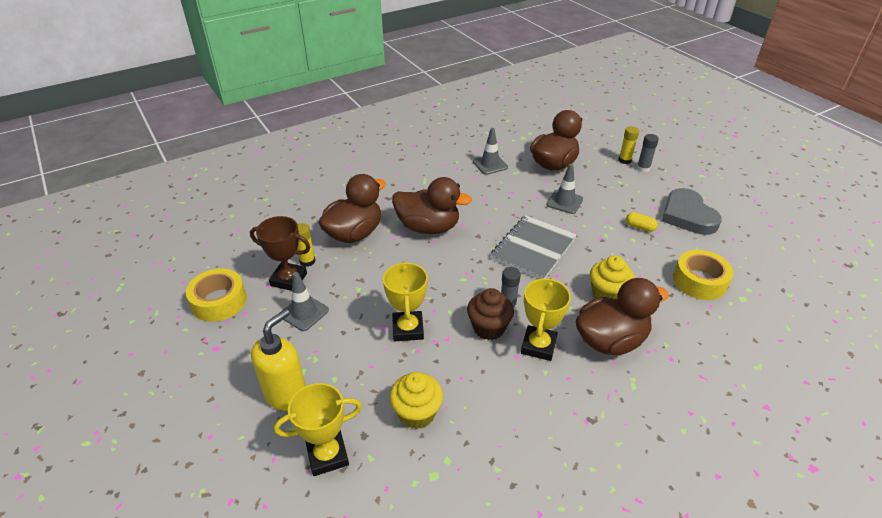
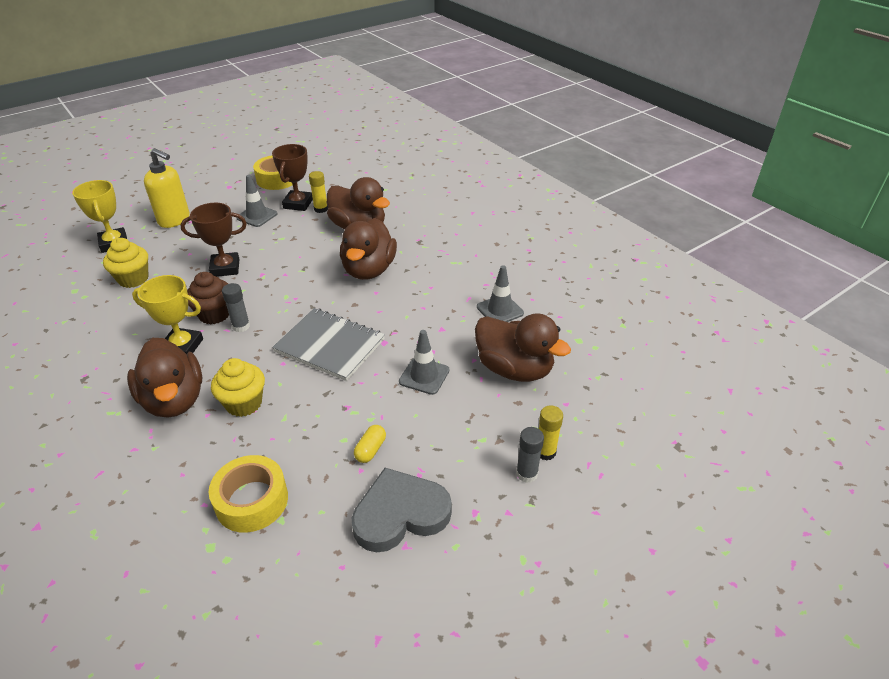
camera: 85 degrees right, 0 degrees up
(408, 329) = (225, 268): yellow trophy -> brown trophy

